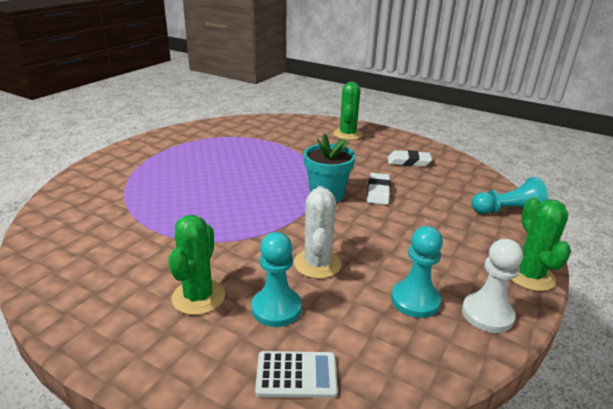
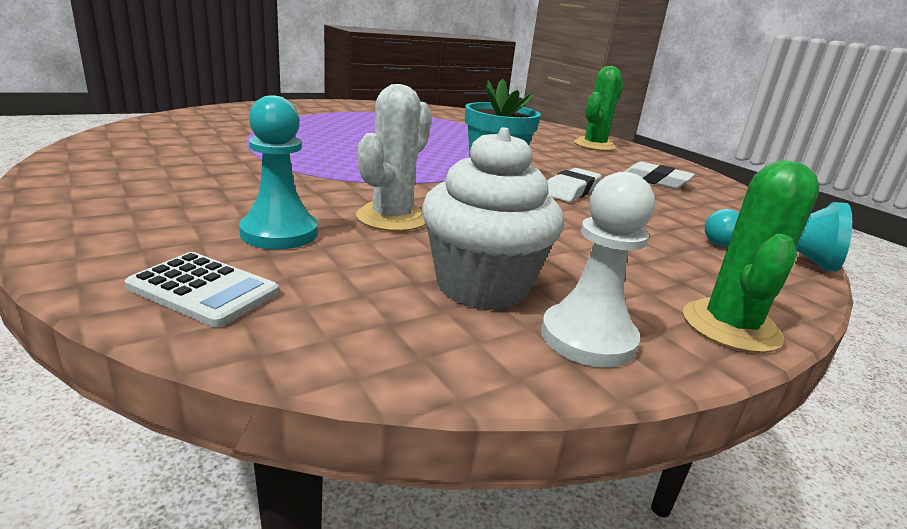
camera: 25 degrees right, 5 degrees down
(198, 297) = (209, 199): green cactus -> none
(415, 300) = (482, 286): turquoise pawn -> white cupcake

